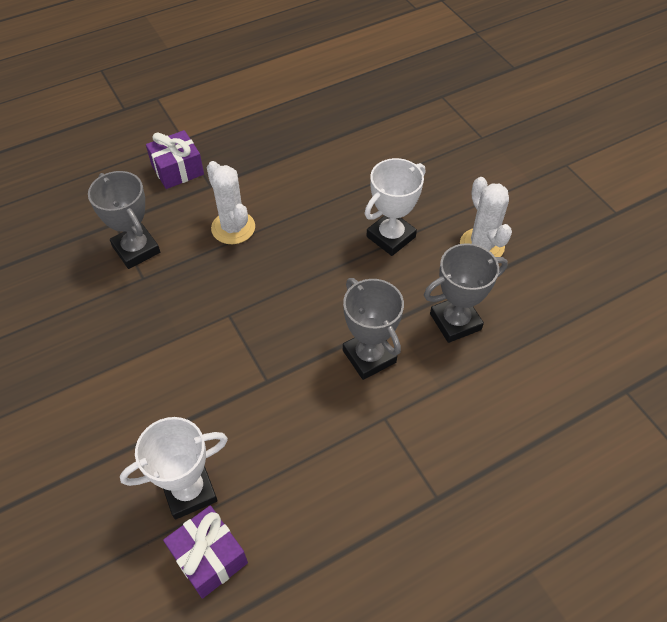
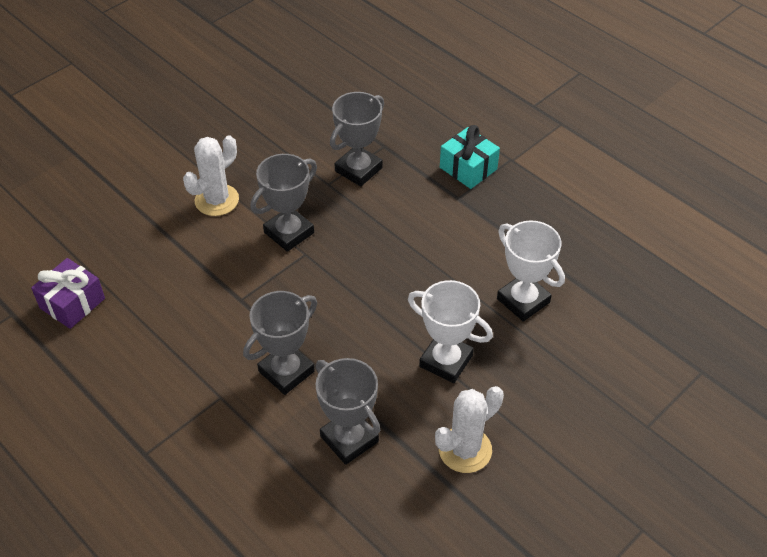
camera: 75 degrees right, 5 degrees down
(177, 170) = (468, 168): purple gift -> turquoise gift
(189, 491) = (126, 275): white trophy -> white trophy (523, 300)
(194, 323) = (289, 232): none -> grey trophy
(233, 228) = (409, 229): white cactus -> white cactus (217, 200)

